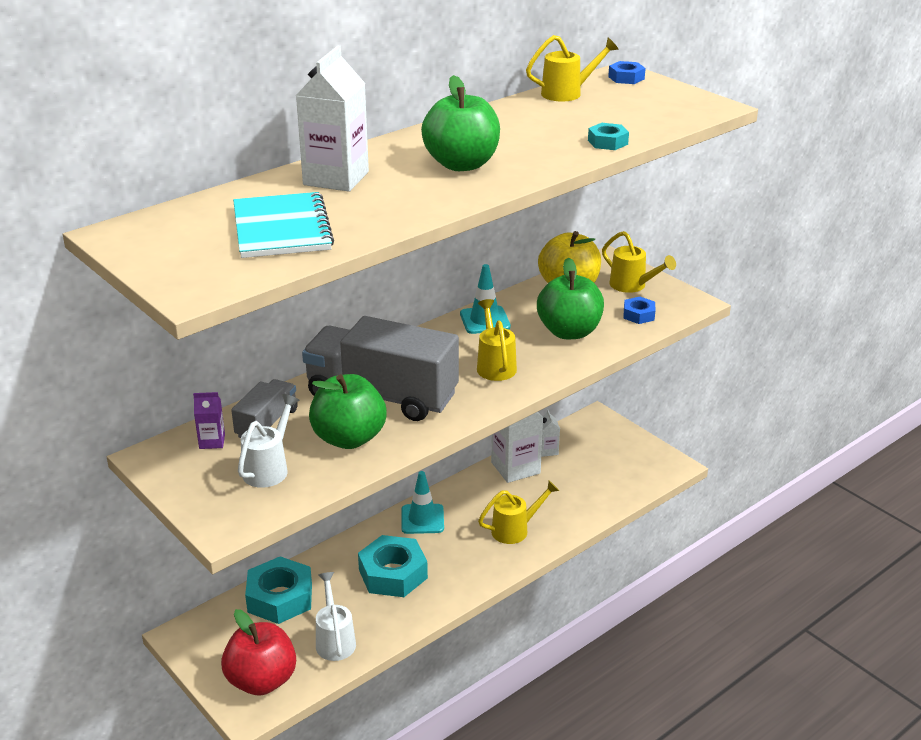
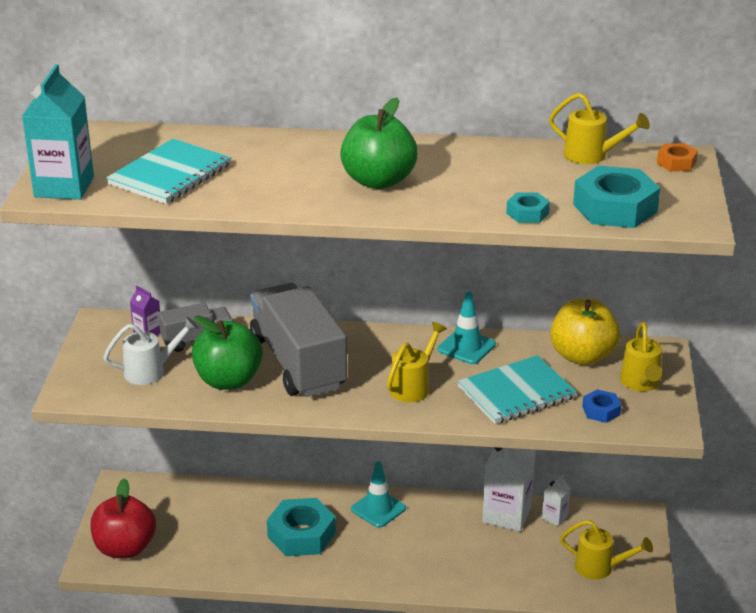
camera: 45 degrees right, 0 degrees up
(202, 278) = (64, 187): none -> turquoise carton
(280, 598) = (208, 501): turquoise nut -> turquoise nut (615, 208)
(335, 640) = (202, 554): white watering can -> none
(336, 178) = (274, 153): white carton -> none
(515, 530) = (434, 562): yellow watering can -> yellow watering can (600, 568)
(569, 332) = (516, 392): green apple -> turquoise notebook
(626, 78) = (676, 163): blue nut -> orange nut

